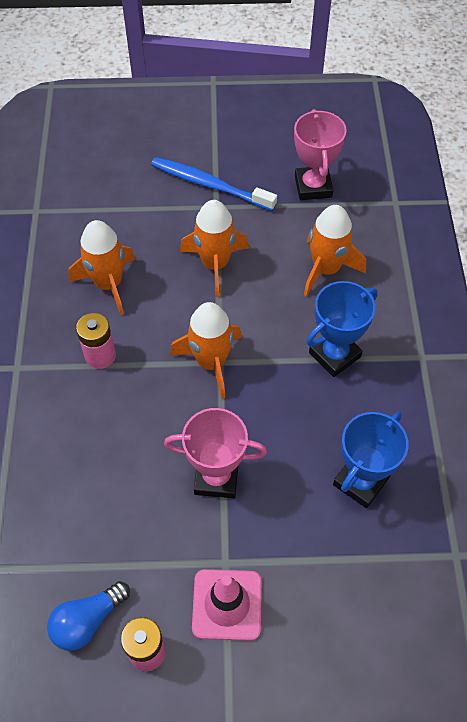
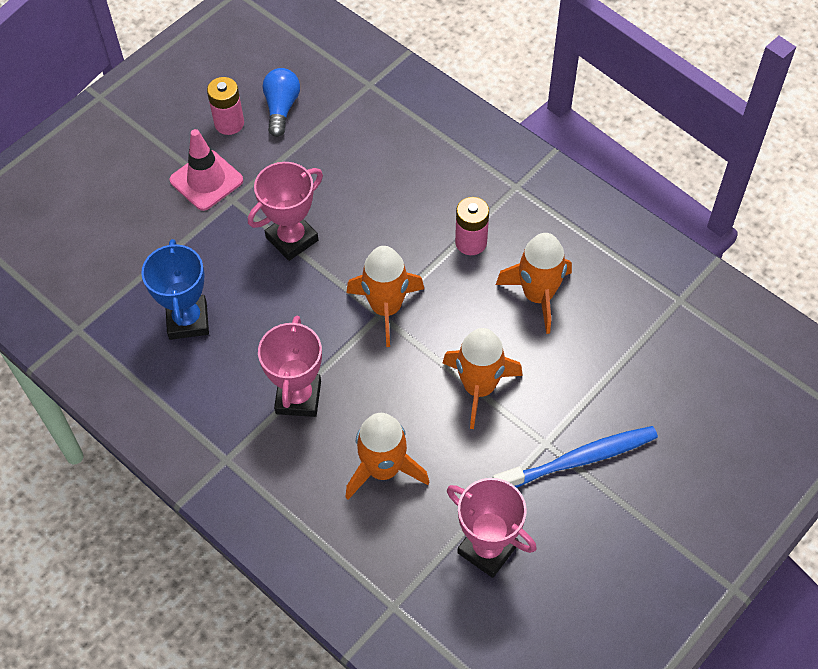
camera: 135 degrees right, 0 degrees up
(334, 355) = (298, 397): blue trophy -> pink trophy

